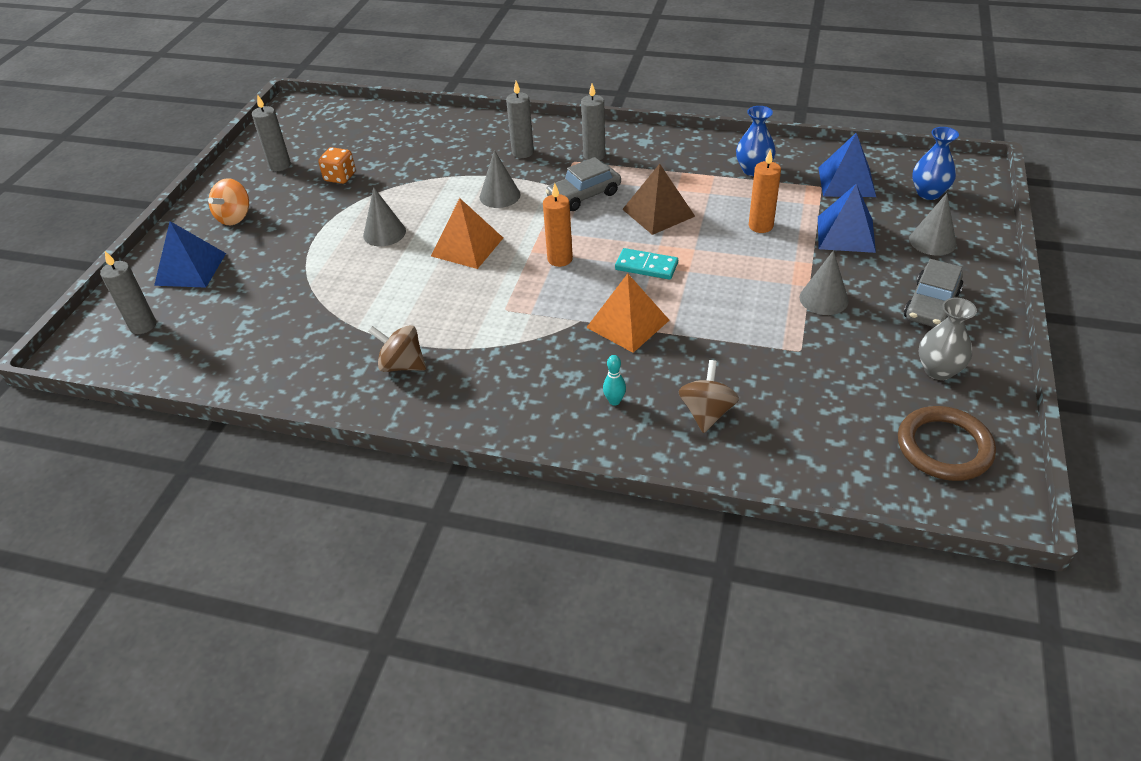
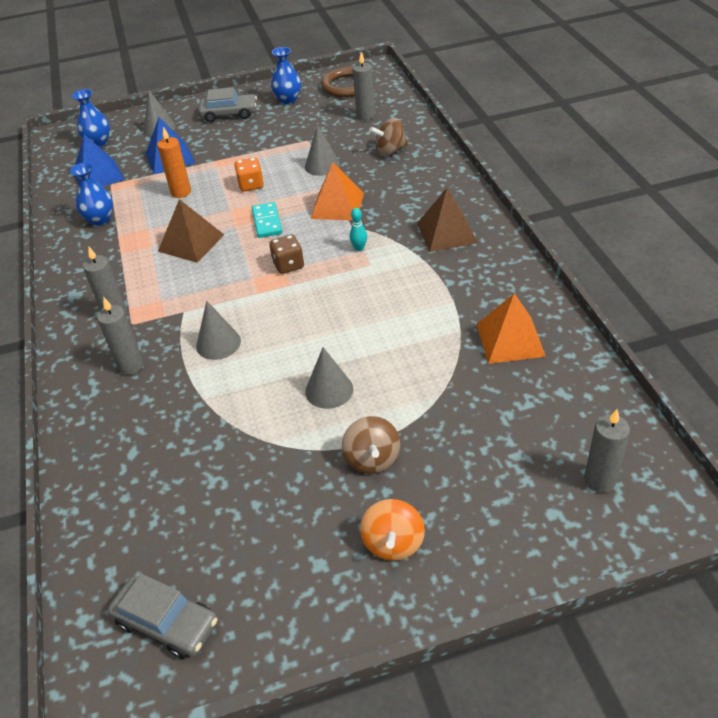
camera: 120 degrees left, 0 degrees up
(190, 269) = (501, 511): blue pyramid -> none
(235, 217) = (393, 543): orange spinning top -> orange spinning top turned 105 degrees clockwise
(280, 165) = (265, 580): grey candle -> grey candle (365, 115)
(340, 177) = (256, 494): orange dice -> orange dice (251, 185)
(402, 365) = (473, 282): brown spinning top -> brown spinning top (372, 459)
(467, 246) = (309, 323): orange pyramid -> orange pyramid (510, 340)
(495, 384) = (447, 232): none -> brown pyramid
(560, 259) = (288, 265): orange candle -> brown dice
(584, 195) = (188, 291): grey car -> grey car (167, 622)
(614, 401) = (413, 183): turquoise bowling pin -> turquoise bowling pin (359, 248)
(823, 299) = (250, 146): grey cone -> grey cone (322, 165)
(938, 370) = (288, 99): grey vase -> blue vase

